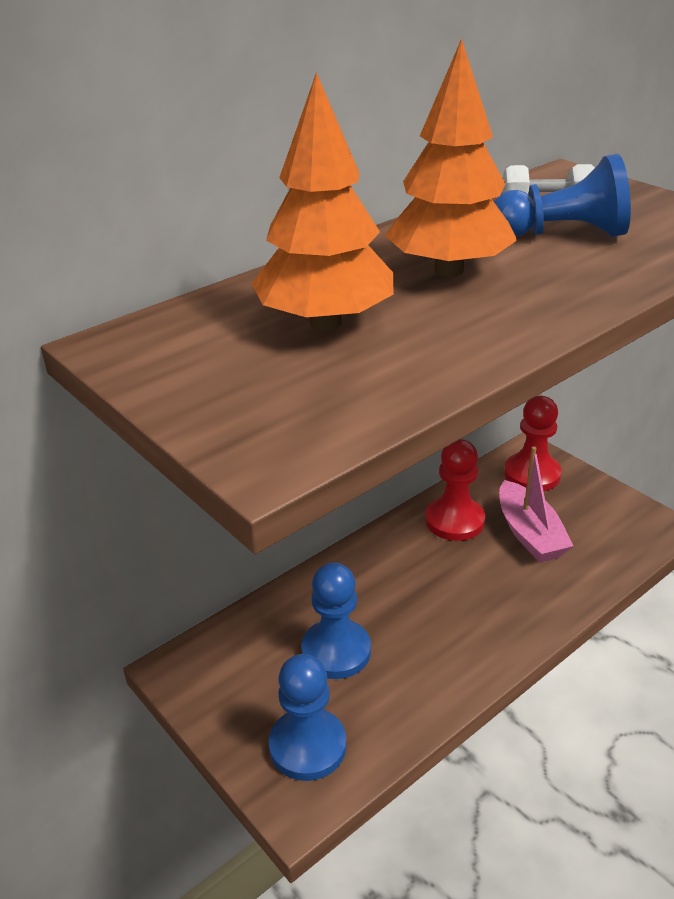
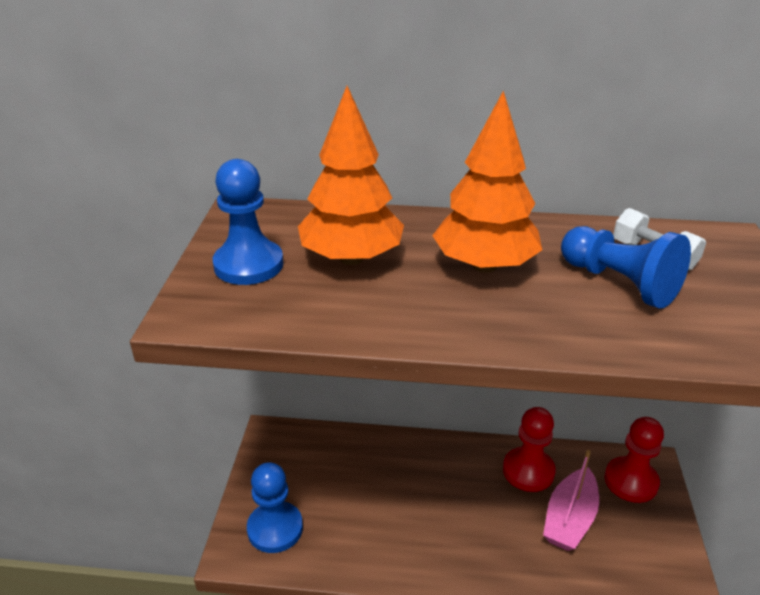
camera: 45 degrees right, 0 degrees up
(336, 651) = (353, 491): blue pawn -> blue pawn (248, 265)

